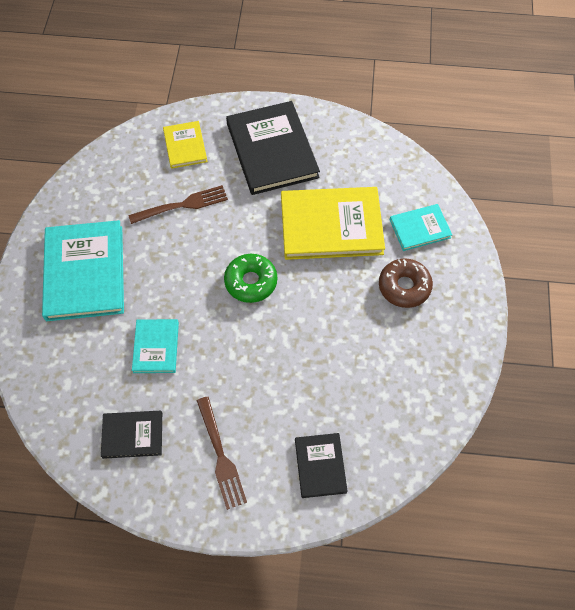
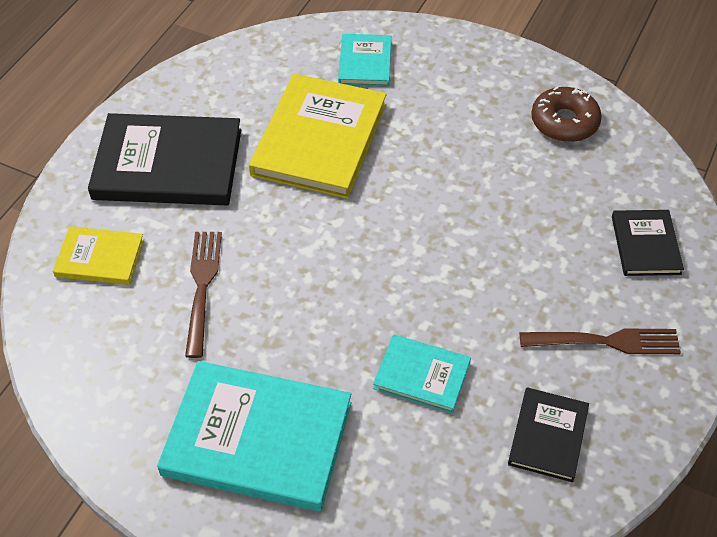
camera: 70 degrees left, 10 degrees down
(251, 282) = (365, 243): green donut -> none
(320, 466) = (645, 245): black book -> black book turned 75 degrees clockwise
(404, 287) = (438, 100): brown donut -> brown donut (564, 122)

